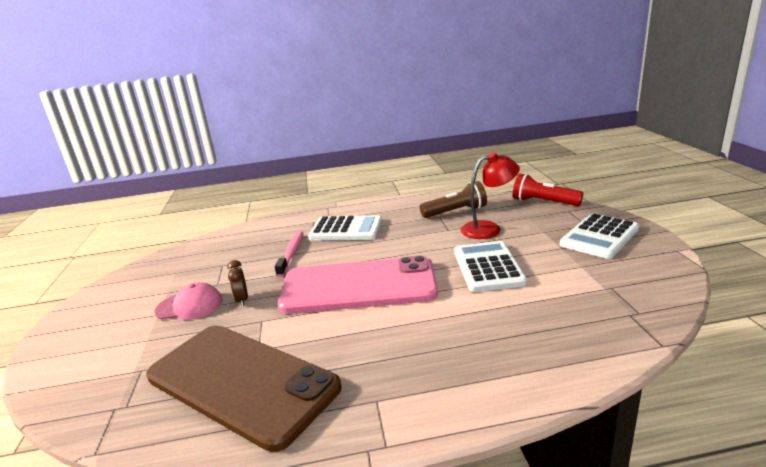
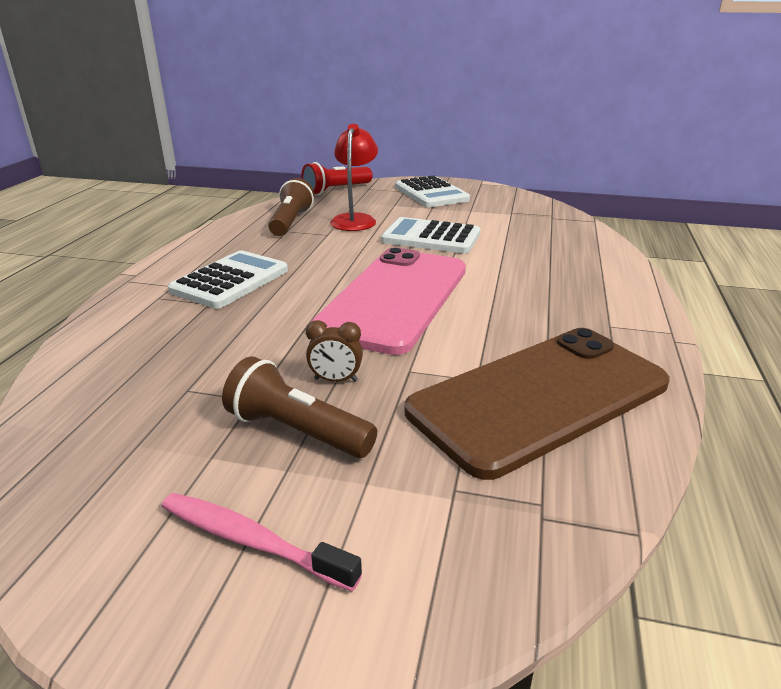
camera: 70 degrees left, 5 degrees up
(189, 306) = (297, 431): pink cap -> brown flashlight
(291, 253) = (241, 326): pink toothbrush -> pink toothbrush (251, 541)

